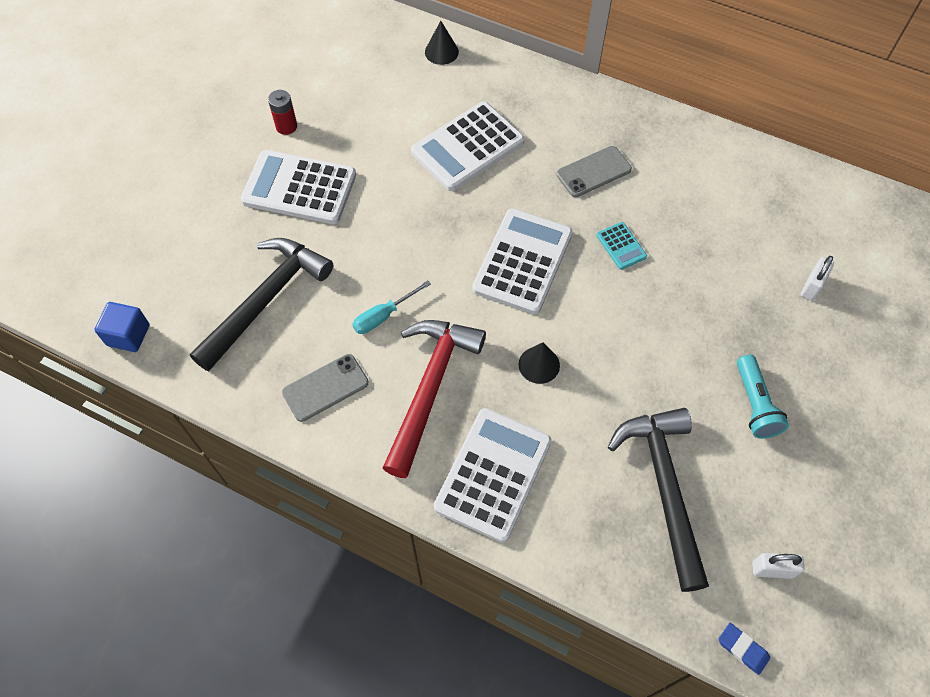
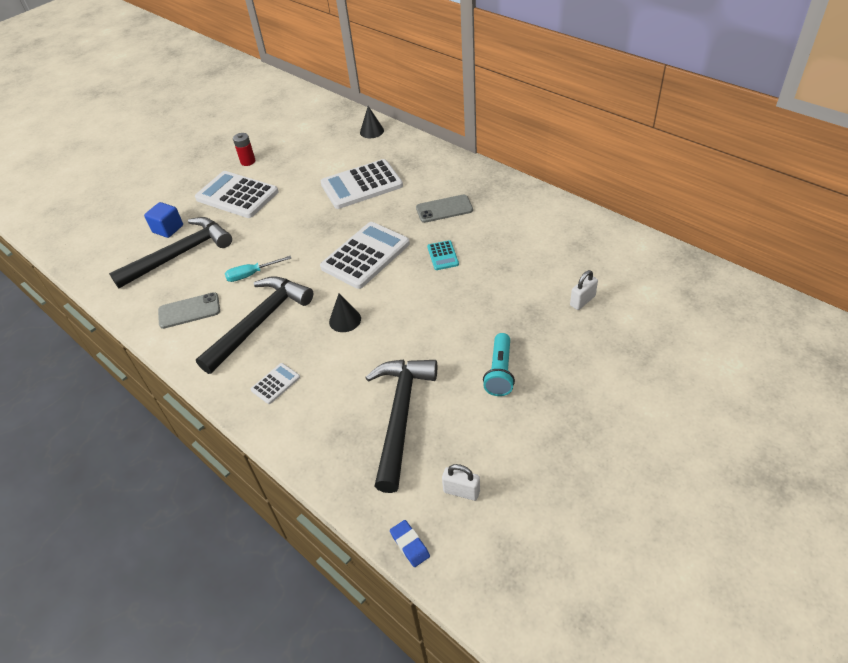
camera: 20 degrees right, 15 degrees down
(128, 335) = (83, 262): blue cube -> blue cube (168, 229)
(429, 388) = (259, 322): red hammer -> black hammer
(493, 474) = (275, 384): white calculator -> white calculator, size x0.46

